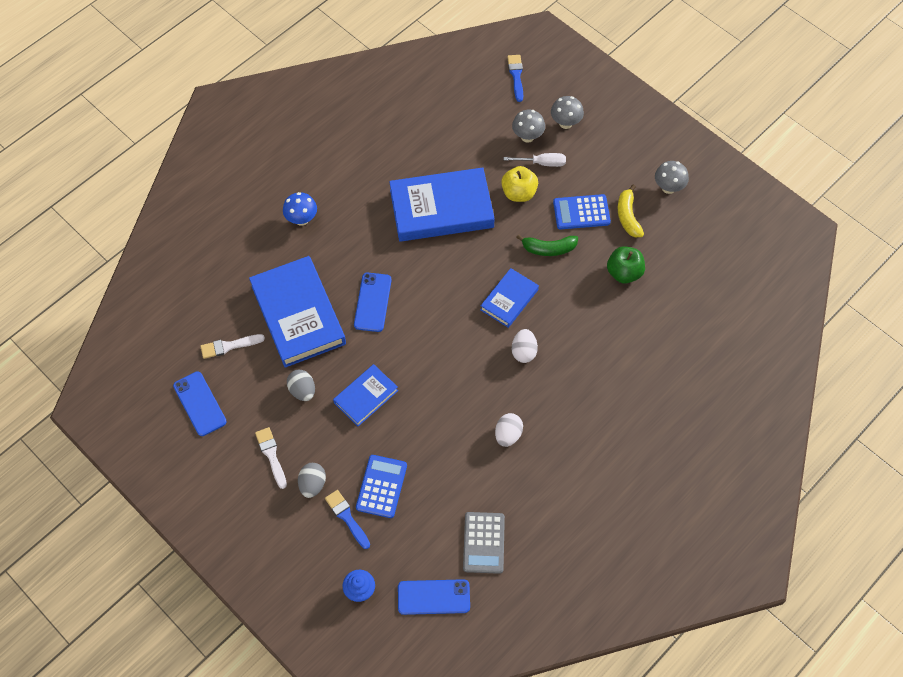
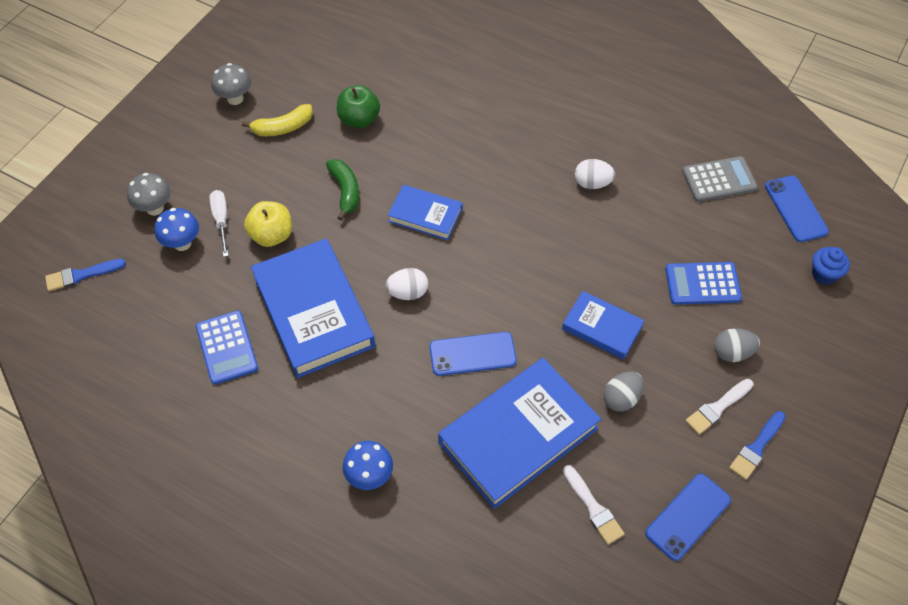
camera: 105 degrees left, 5 degrees down
(347, 517) = (753, 308): blue brush -> blue brush (756, 447)
(523, 352) = (487, 189): white egg -> white egg (408, 293)
(527, 137) = (182, 243): grey mushroom -> blue mushroom
(581, 212) = (287, 170): blue calculator -> blue calculator (227, 347)

